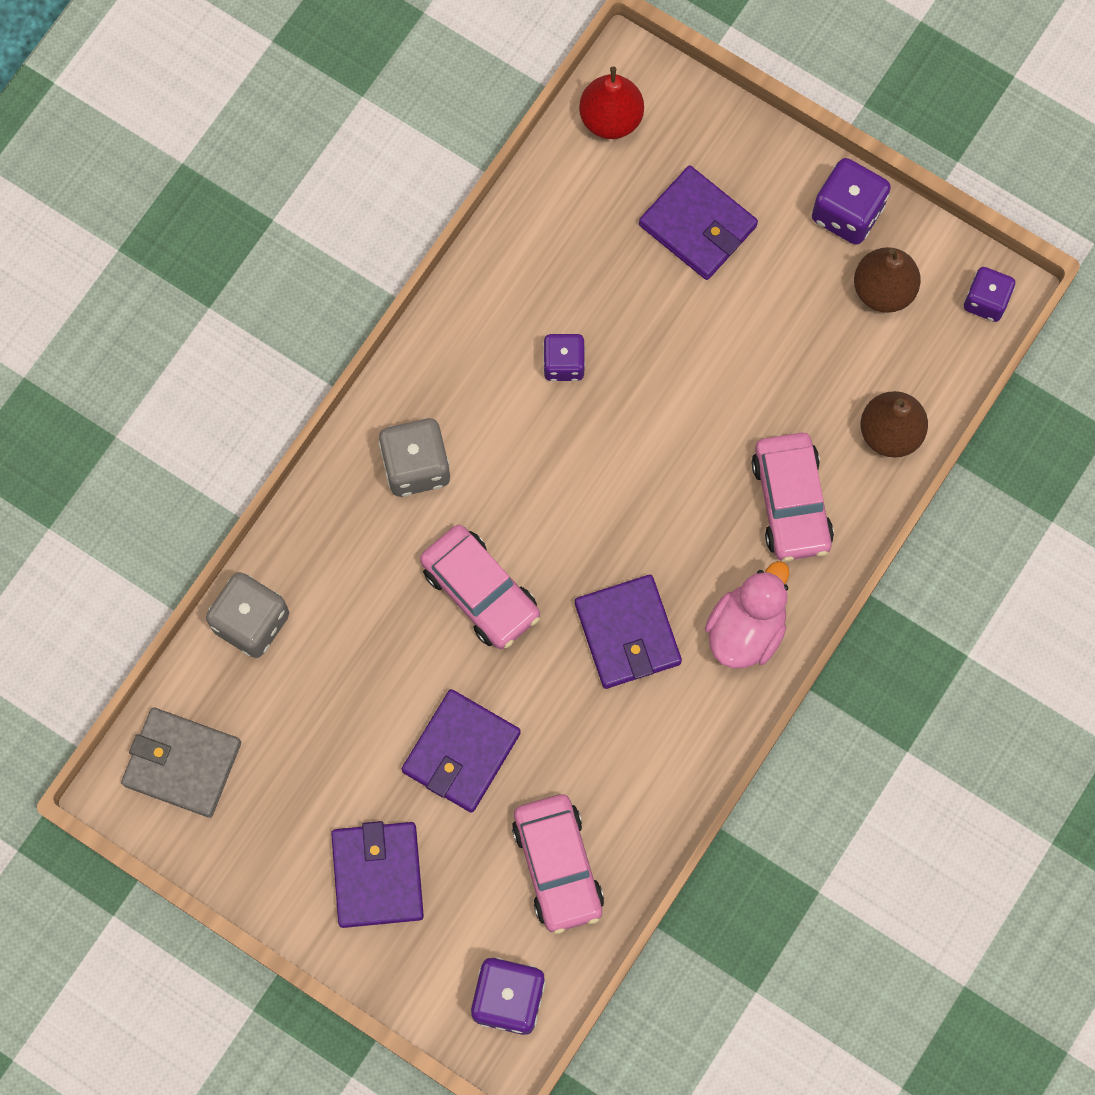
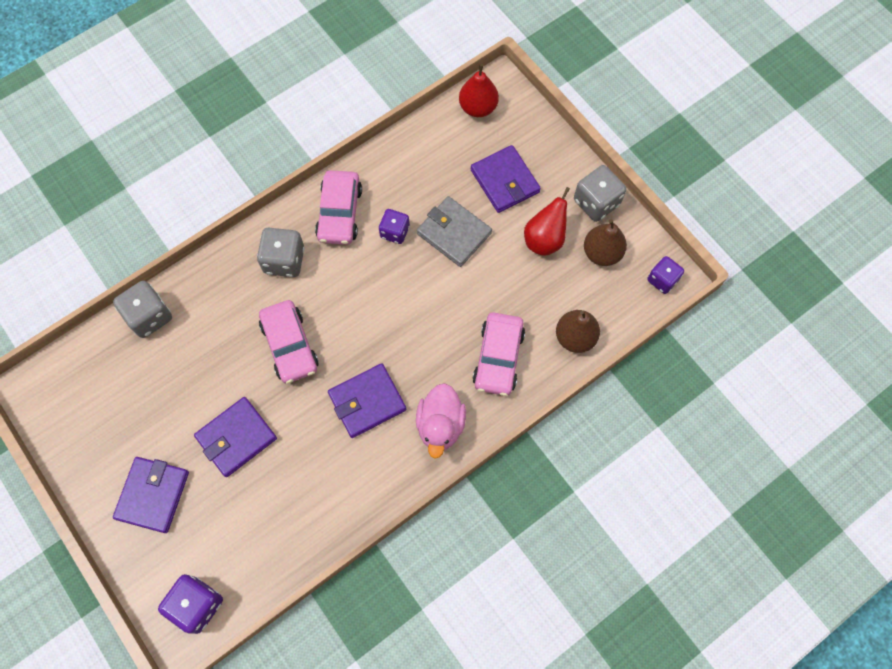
camera: 20 degrees right, 5 degrees down
(182, 763) = (71, 384): grey wallet -> grey wallet (454, 233)
(558, 866) = (264, 530): pink car -> pink car (340, 213)
(627, 633) = (367, 401): purple wallet -> purple wallet turned 60 degrees clockwise
(746, 629) = (440, 425): pink duck -> pink duck turned 135 degrees clockwise
(791, 298) = (544, 239): none -> red pear
(847, 213) = (596, 202): purple dice -> grey dice

